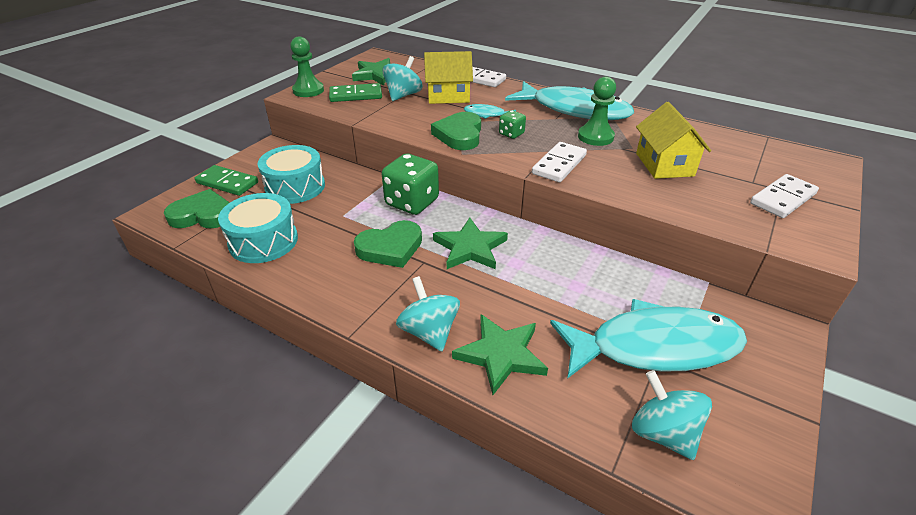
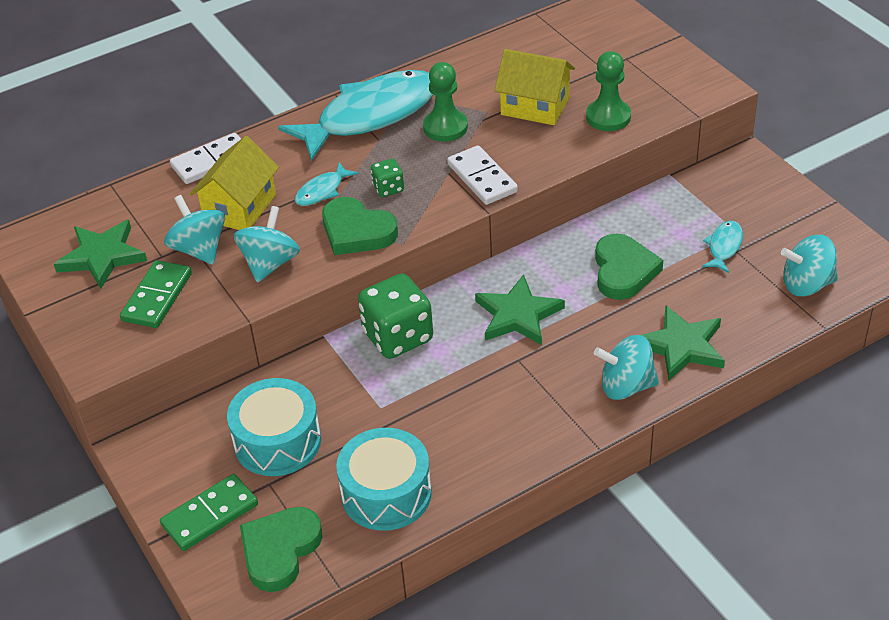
camera: 60 degrees left, 5 degrees up
(308, 90) = (93, 345): green pawn -> green pawn (608, 117)
(390, 248) = (476, 380): green heart -> green heart (623, 271)
(407, 117) = (270, 263): none -> turquoise spinning top
(654, 347) = (724, 247): turquoise fish -> turquoise fish, size x0.41
(783, 199) = (639, 66): white domino -> none

